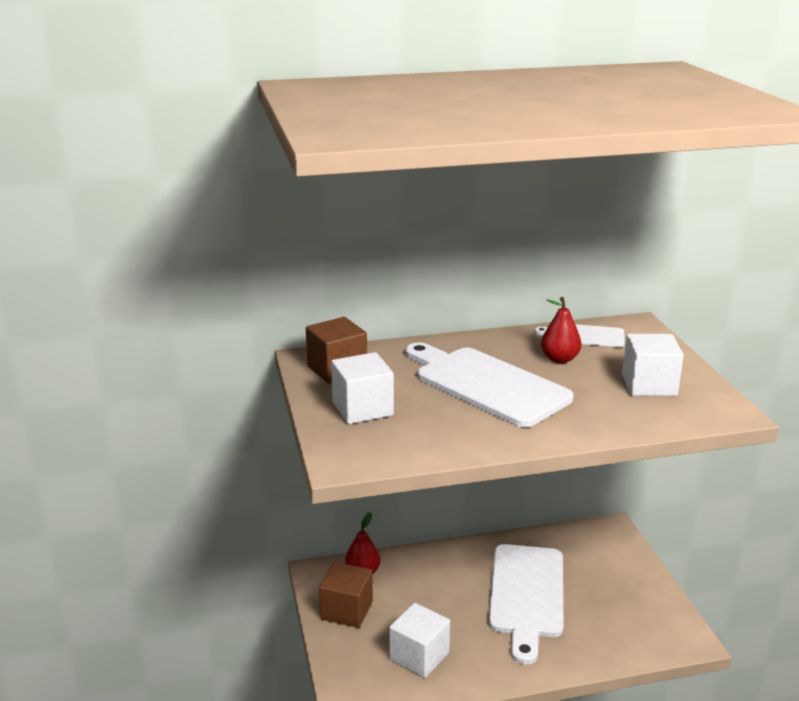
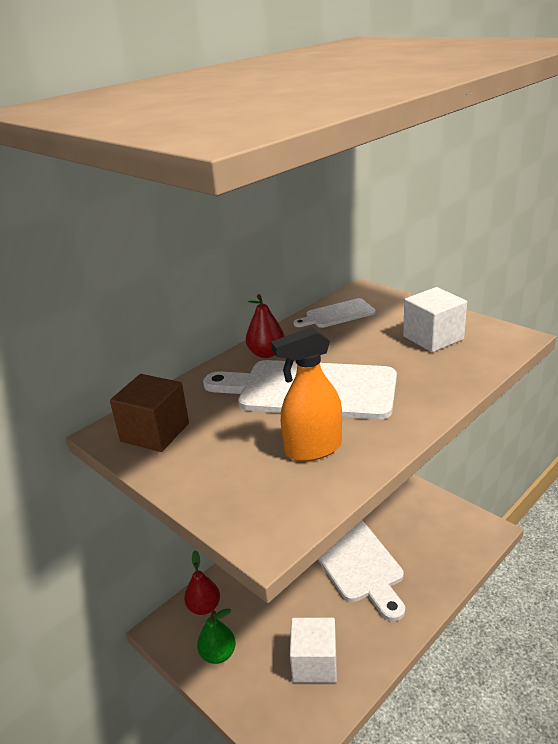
camera: 30 degrees left, 5 degrees up
(347, 610) = (218, 654): brown cube -> green pear
(362, 409) = (224, 465): white cube -> none
(438, 424) = (313, 449): none -> orange spray bottle
(559, 359) = (341, 342): red pear -> red pear (266, 353)

